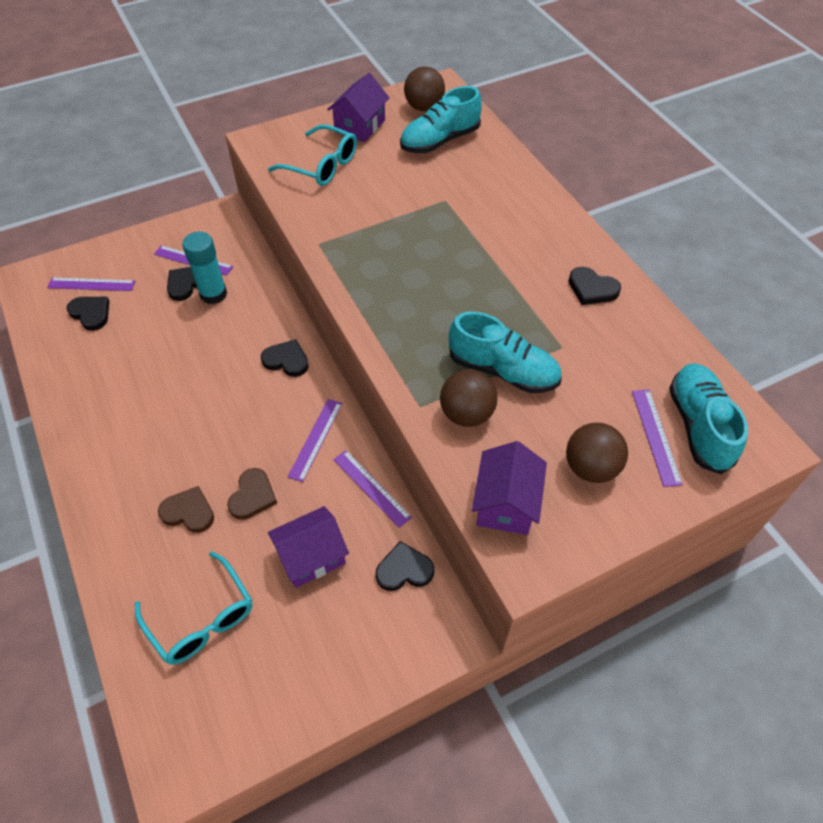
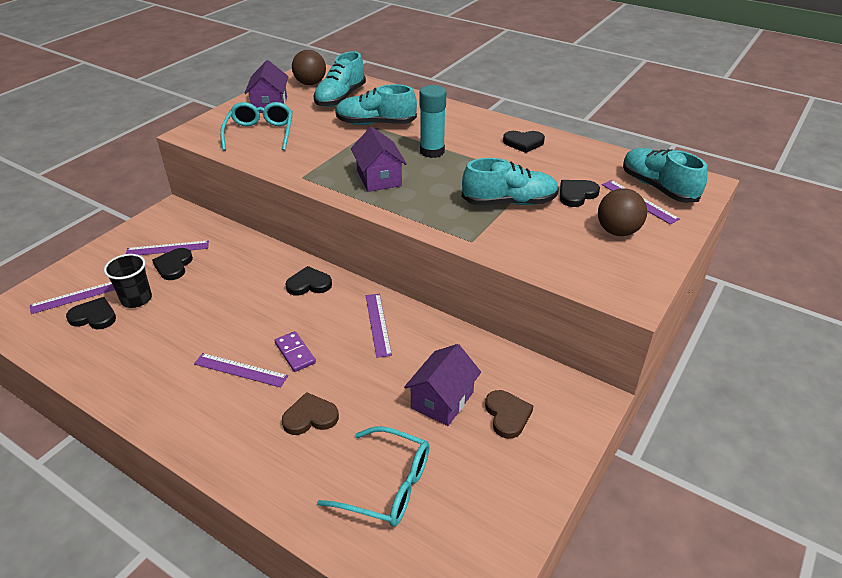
camera: 30 degrees left, 15 degrees down
(134, 309) = (136, 299): none -> black cup
(213, 294) = (206, 264): turquoise glue stick -> turquoise glue stick (432, 151)
(222, 435) = (295, 353): none -> purple domino
(252, 496) = (358, 382): brown heart -> brown heart (507, 415)
(322, 165) = (260, 133): turquoise glasses -> turquoise glasses turned 90 degrees counterclockwise
(371, 488) = (450, 336): purple ruler -> purple ruler (240, 370)
(404, 570) = (520, 376): black heart -> black heart (576, 194)
(448, 194) = (376, 123): none -> turquoise shoe
(466, 414) = (508, 233): brown ball -> none
(506, 503) = (584, 271): purple house -> purple house (379, 178)

